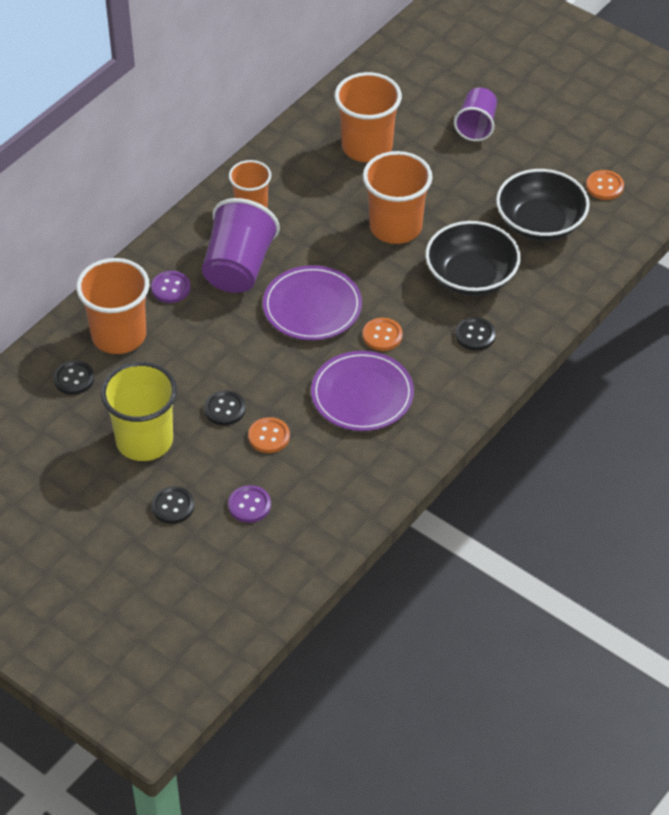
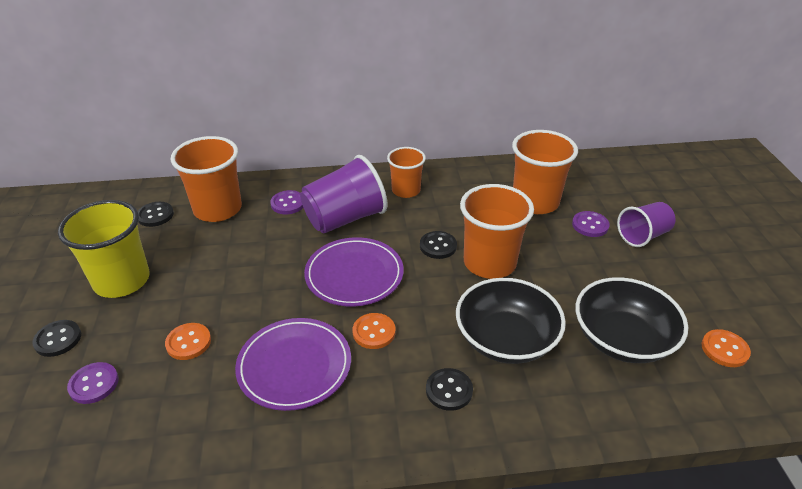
camera: 45 degrees right, 10 degrees down
(225, 409) = (196, 299): black button -> black button (438, 246)
(430, 142) = (590, 225): none -> purple button

